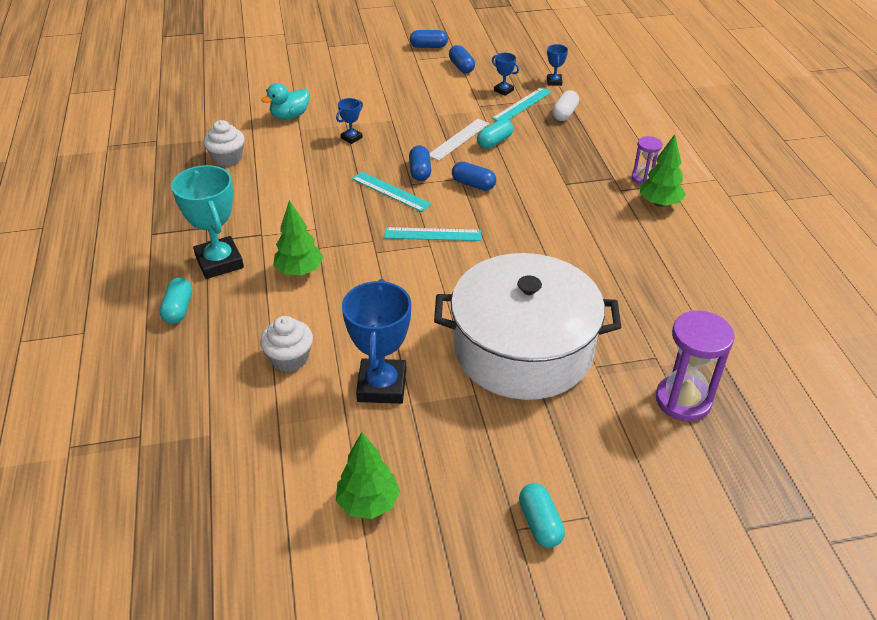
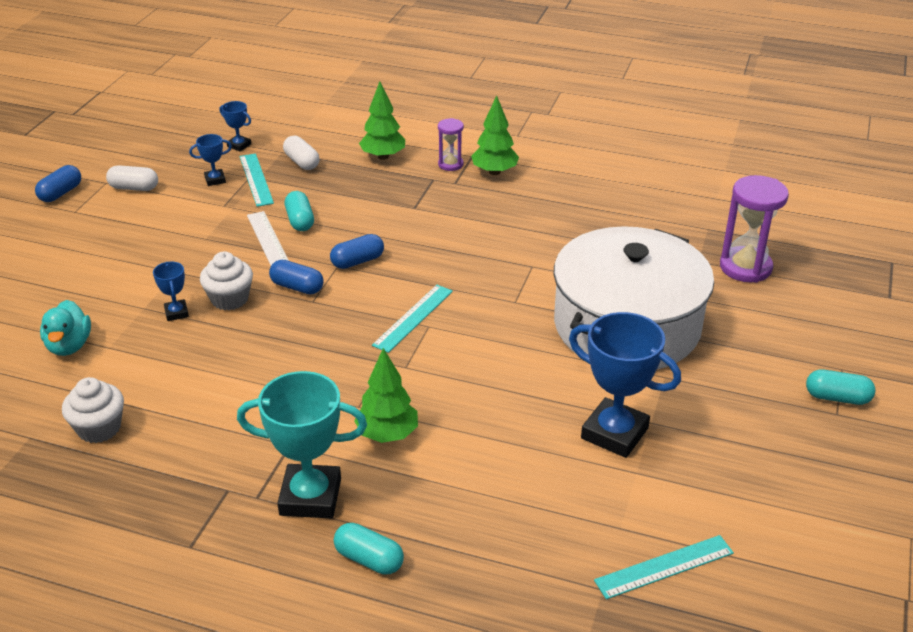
camera: 60 degrees left, 5 degrees down
(289, 358) = (527, 488): white cupcake -> white cupcake (229, 299)
(368, 503) = (763, 495): green tree -> green tree (383, 156)
(390, 191) = (311, 320): turquoise ruler -> turquoise ruler (664, 567)
(461, 67) = (134, 188): blue capsule -> white capsule

